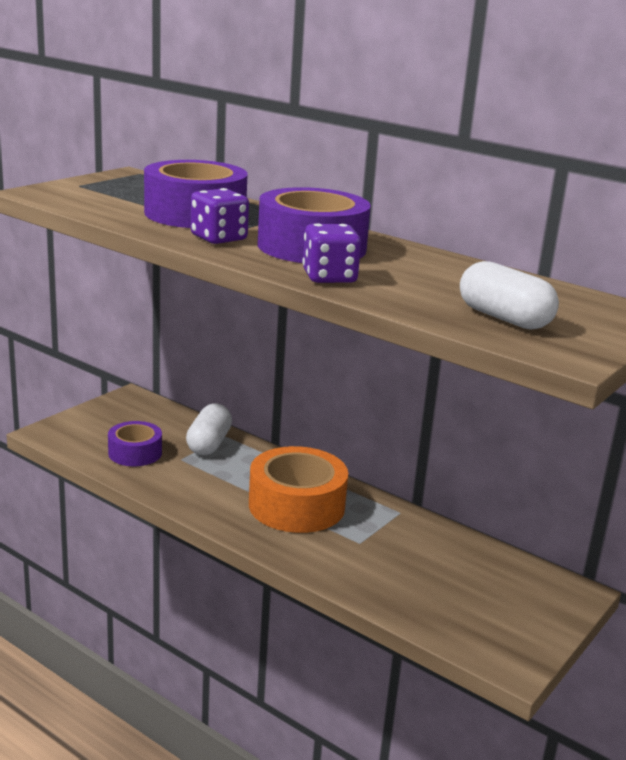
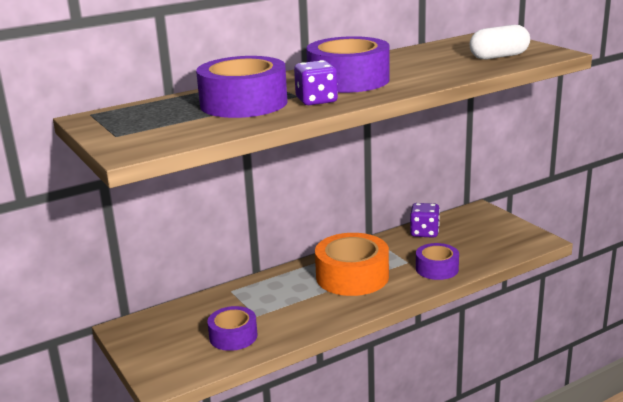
camera: 65 degrees left, 0 degrees up
(209, 444) = (240, 299): white capsule -> none
(329, 277) = (418, 81): purple dice -> purple dice (424, 232)
(354, 568) = (437, 269): none -> purple tape

